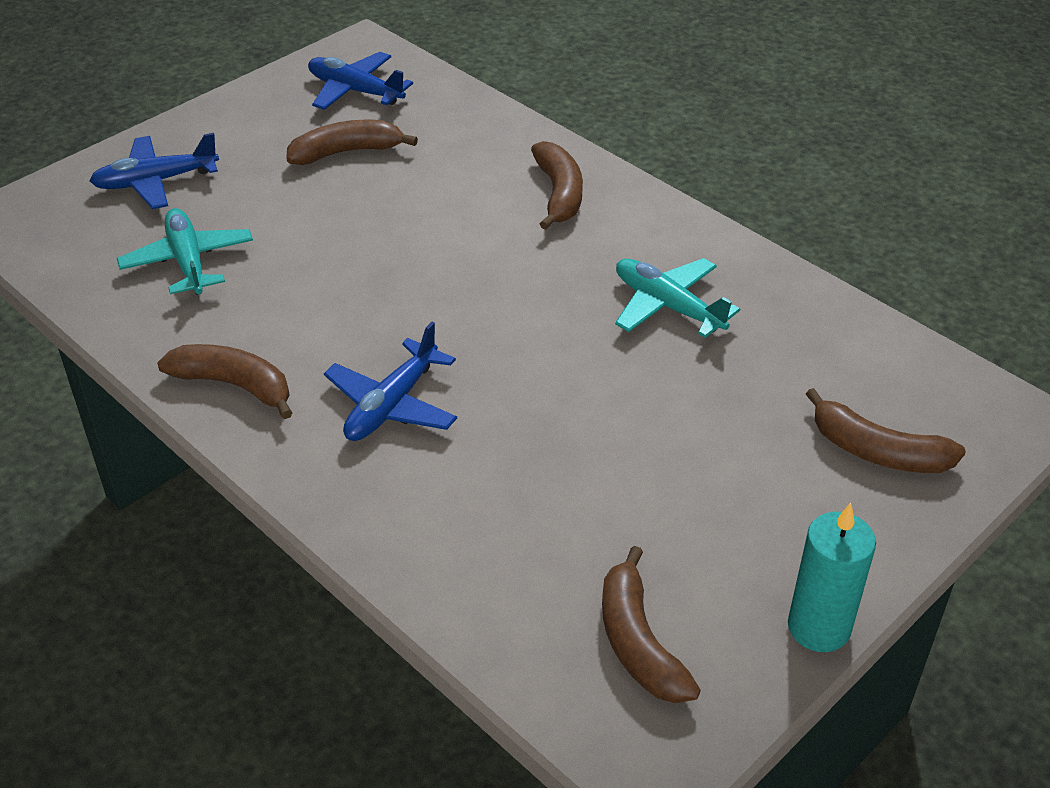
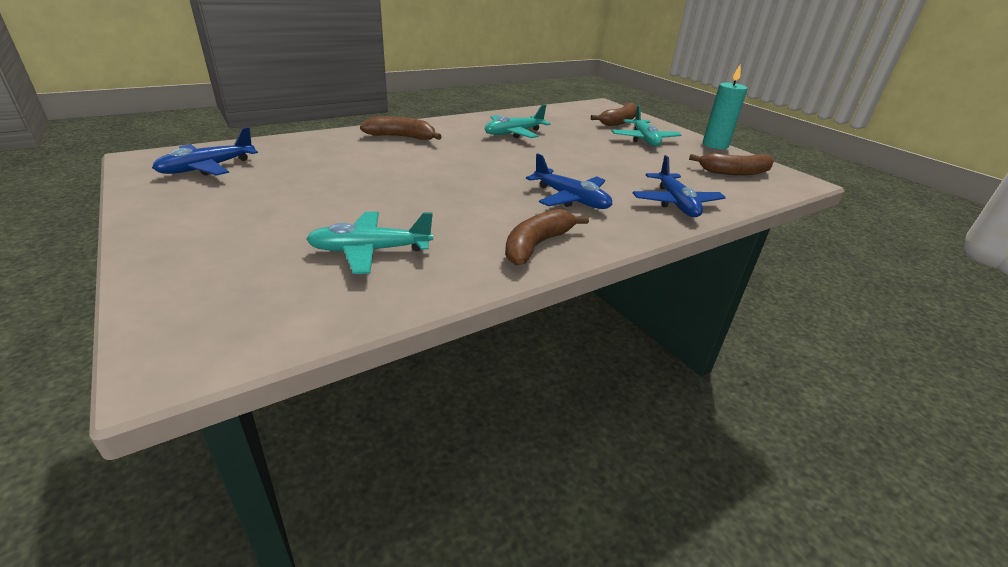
camera: 80 degrees left, 10 degrees down
(156, 182) = (227, 257): blue plane -> blue plane (676, 203)
(346, 152) = (286, 180): brown banana -> none
(767, 496) = (644, 139): none -> turquoise plane

